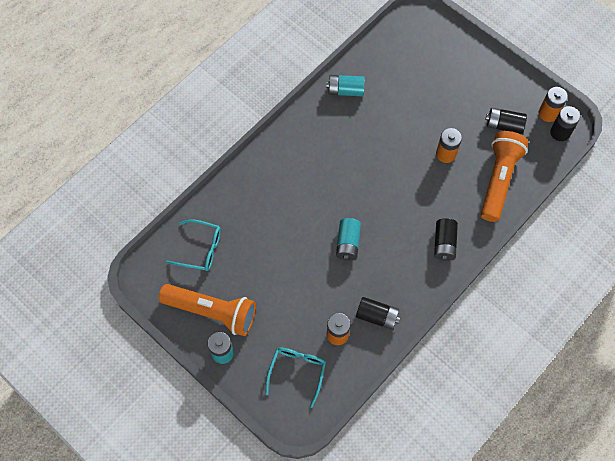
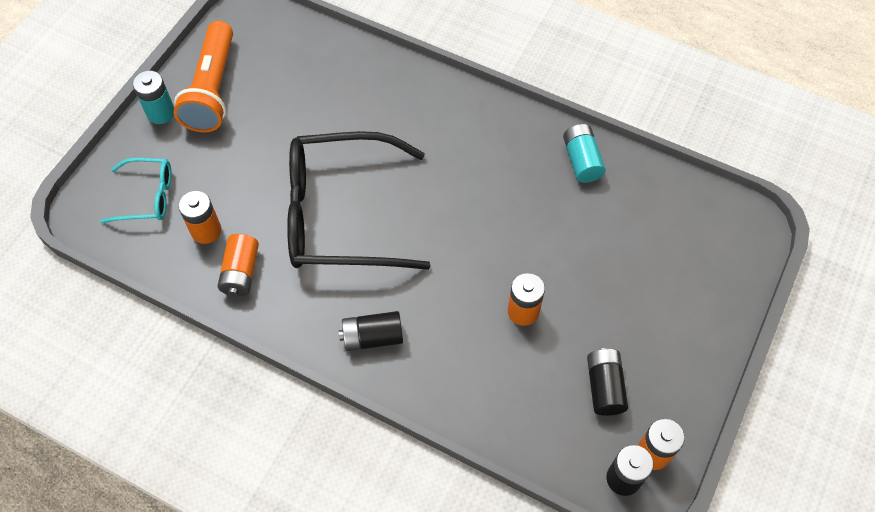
camera: 75 degrees right, 5 degrees down
(200, 249) = (294, 57): turquoise glasses -> none
(348, 243) = (342, 214): turquoise battery -> black glasses
(377, 316) = (241, 272): black battery -> orange battery
(499, 180) = (503, 396): orange flashlight -> none

